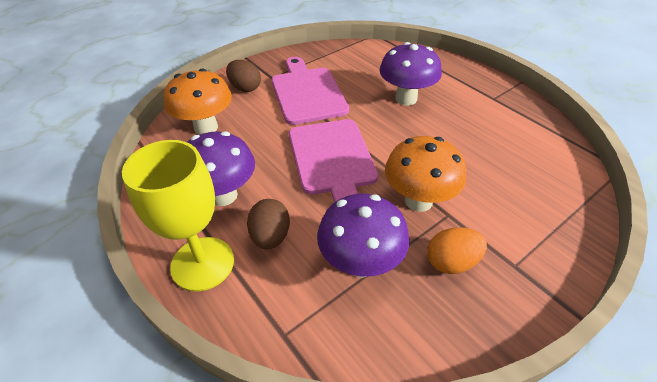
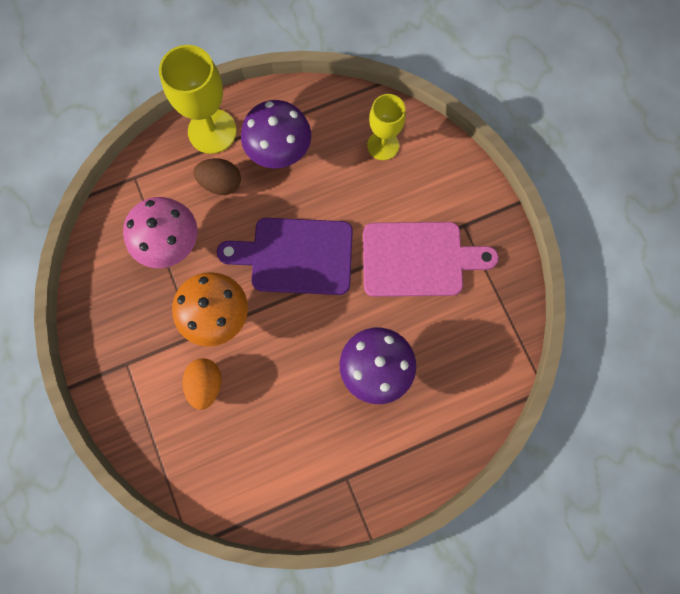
camera: 105 degrees right, 30 degrees up
(206, 127) = (383, 145): orange mushroom -> yellow goblet
(245, 88) = (447, 192): brown egg -> none
(332, 160) = (295, 256): pink cutting board -> purple cutting board
(360, 263) = (171, 244): purple mushroom -> pink mushroom
(451, 262) = (147, 315): orange egg -> orange egg (206, 384)

